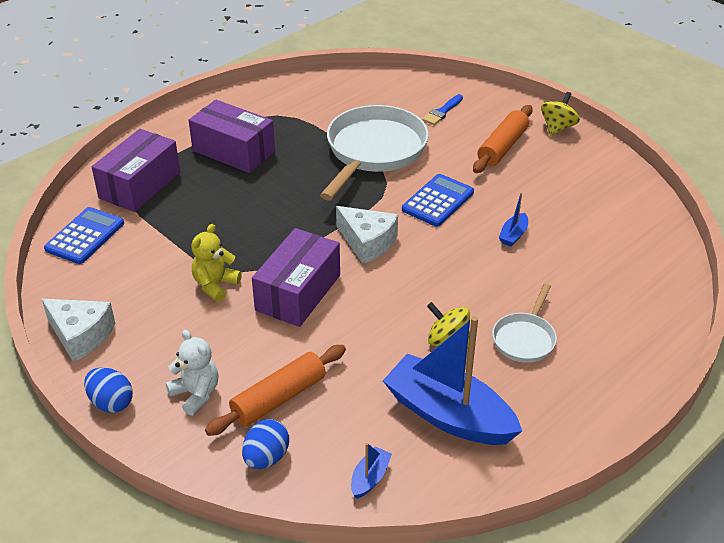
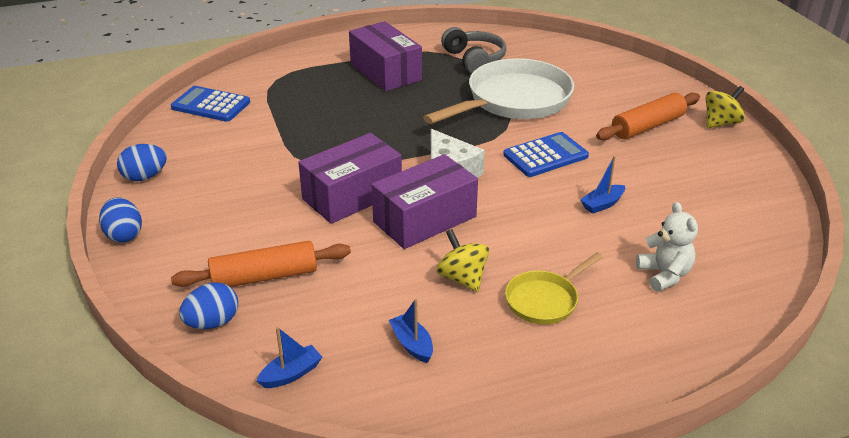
camera: 25 degrees right, 5 degrees down
(81, 335) = (145, 177): white cheese -> blue egg
(85, 236) = (211, 105): blue calculator -> blue calculator turned 120 degrees counterclockwise
(140, 185) = (286, 79): purple box -> purple box (425, 219)
(196, 394) = (197, 250): white teddy bear -> white teddy bear (664, 275)
(215, 285) = (285, 170): yellow teddy bear -> none
(308, 115) = (474, 59): none -> grey headphones
(442, 112) = (607, 84): blue brush -> none
(448, 415) = (412, 344): blue boat -> blue boat, size x0.41
(525, 338) = (545, 300): white pan -> yellow pan

